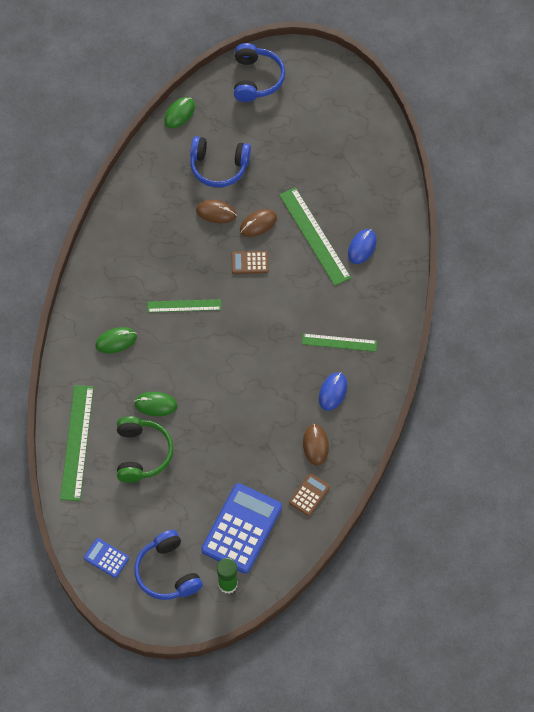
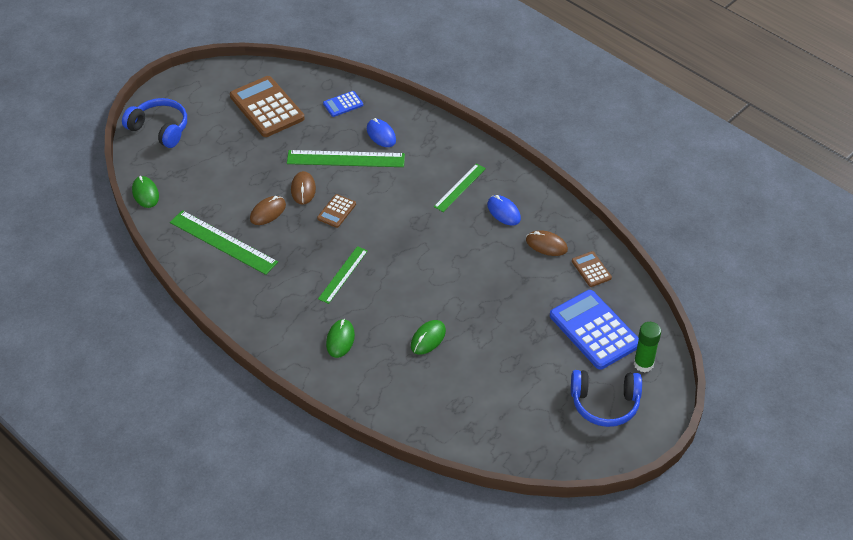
camera: 60 degrees left, 15 degrees down
(77, 442) = (424, 416): green ruler -> green ruler (223, 242)
(106, 558) = (561, 445): blue calculator -> blue calculator (343, 104)
(142, 453) = (471, 370): green headphones -> none
(219, 167) = (223, 190): blue headphones -> none
(335, 141) = (267, 107): none -> brown calculator

